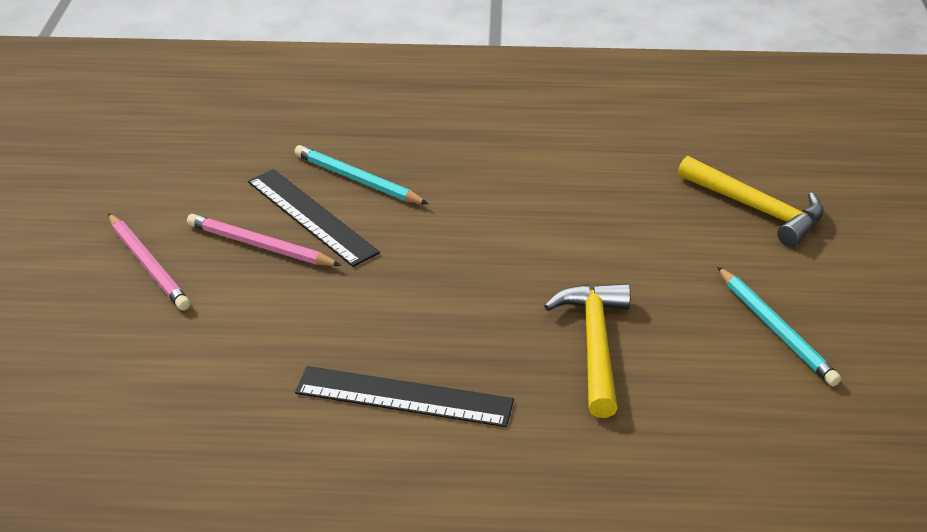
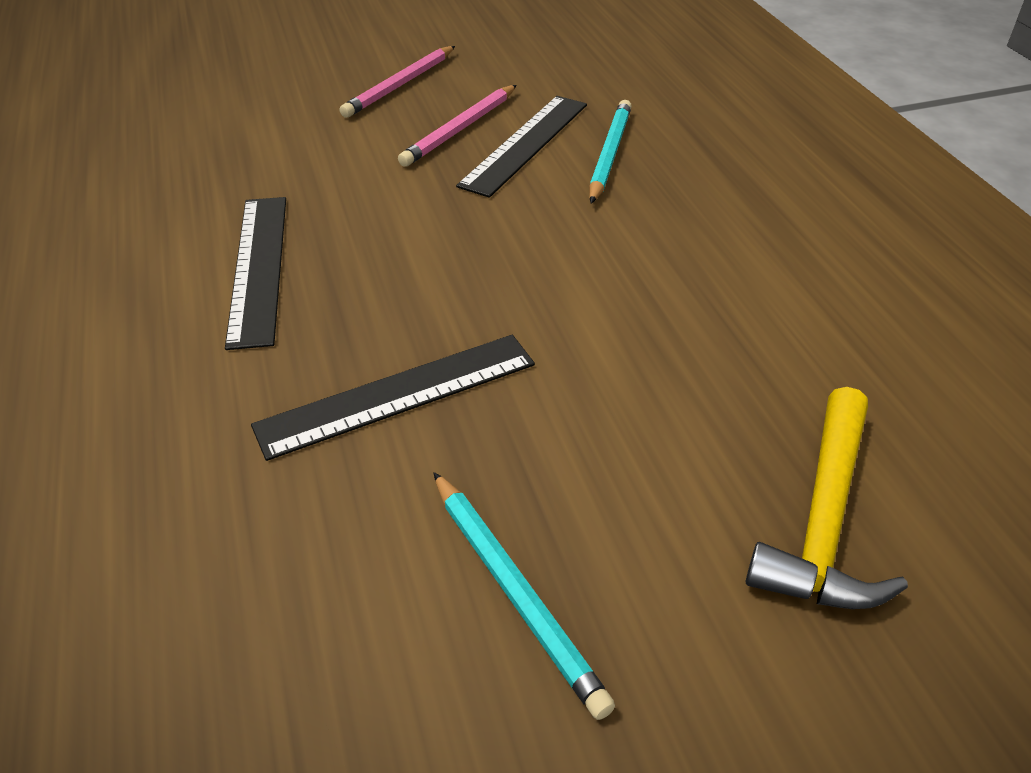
camera: 70 degrees right, 5 degrees up
(260, 245) = (460, 129): pink pencil -> pink pencil turned 150 degrees counterclockwise
(595, 345) = (397, 394): yellow hammer -> black ruler
(776, 329) = (515, 592): turquoise pencil -> turquoise pencil turned 75 degrees counterclockwise

